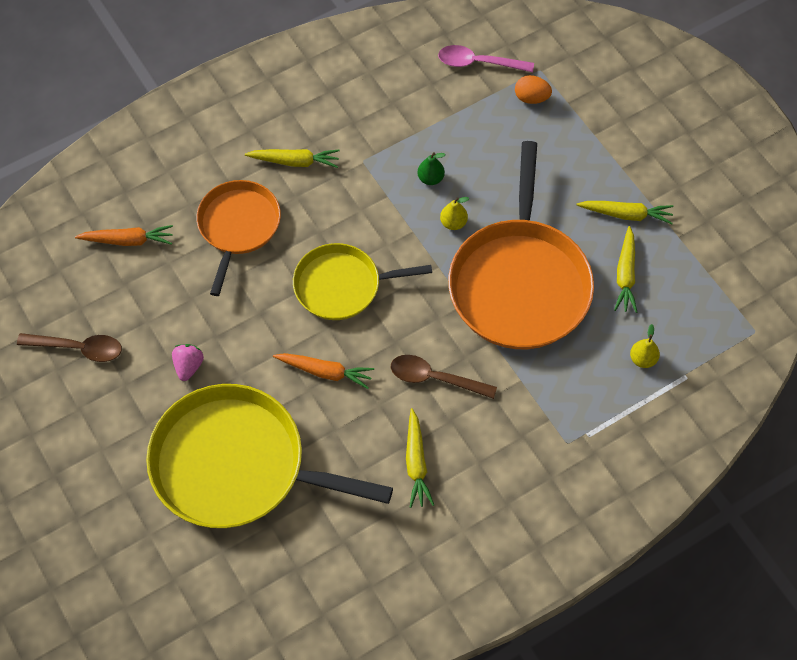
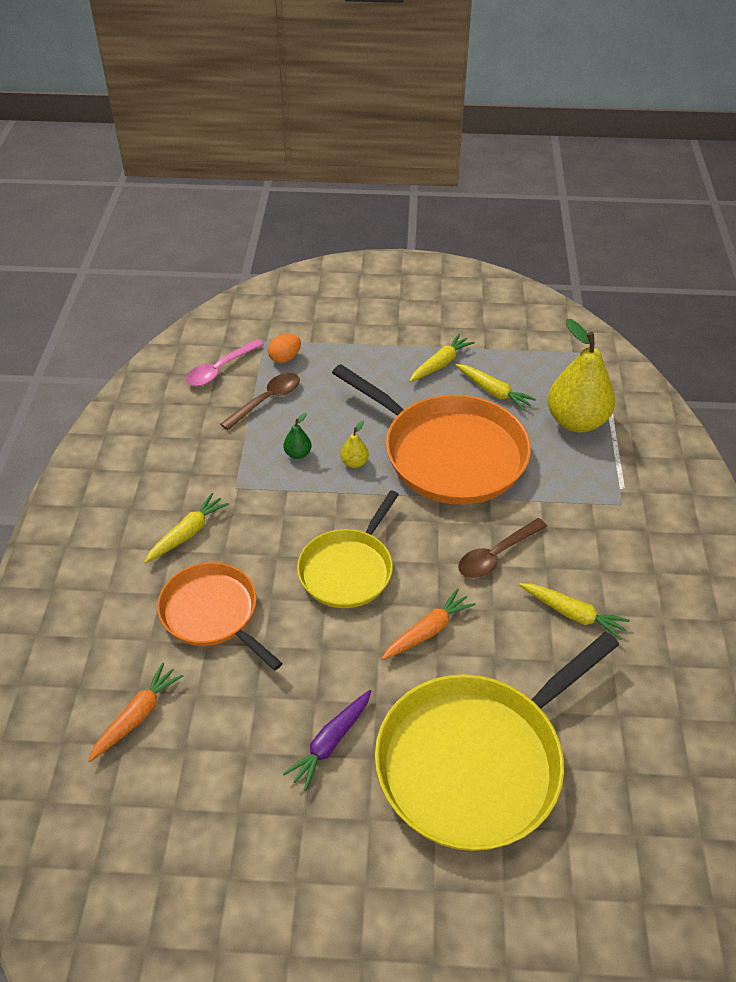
camera: 55 degrees left, 15 degrees down
(78, 348) = (222, 839): brown spoon -> brown spoon (267, 400)
(188, 366) = (331, 742): pink strawberry -> purple carrot
(642, 359) = (576, 421): yellow pear -> yellow pear, size x2.40

